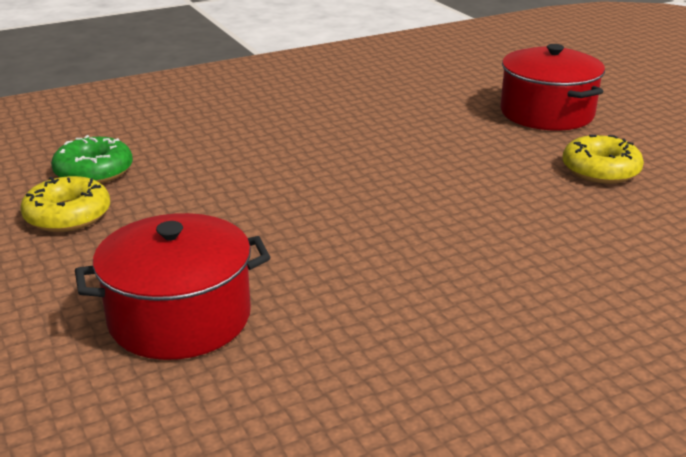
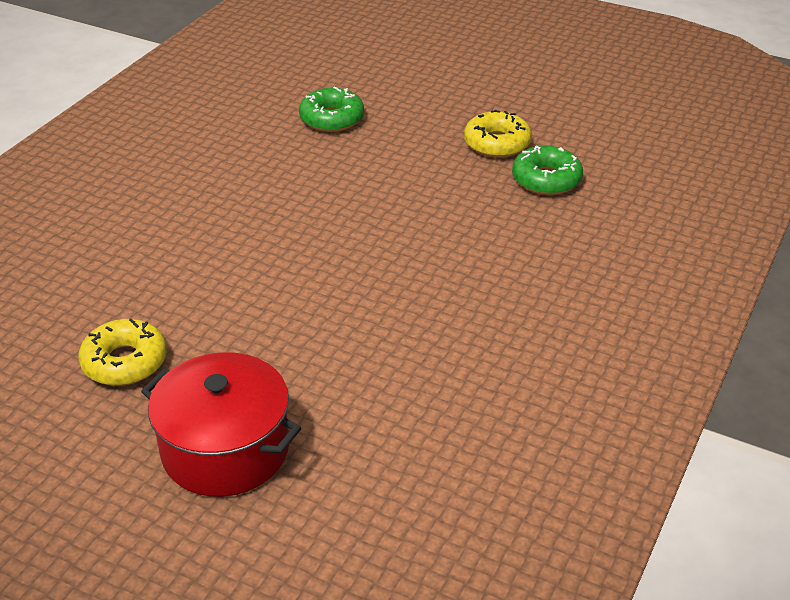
camera: 145 degrees right, 10 degrees up
(180, 318) = (332, 119): red pot -> green donut

